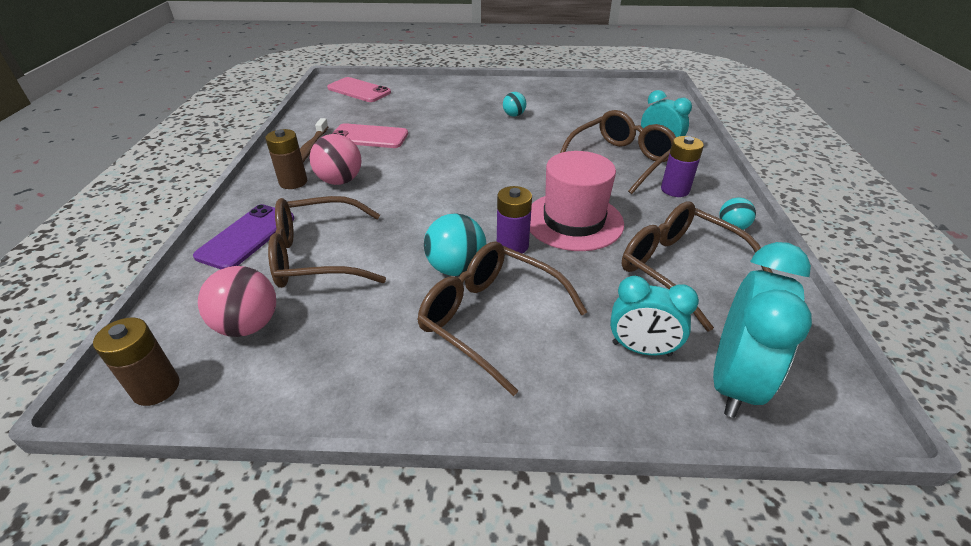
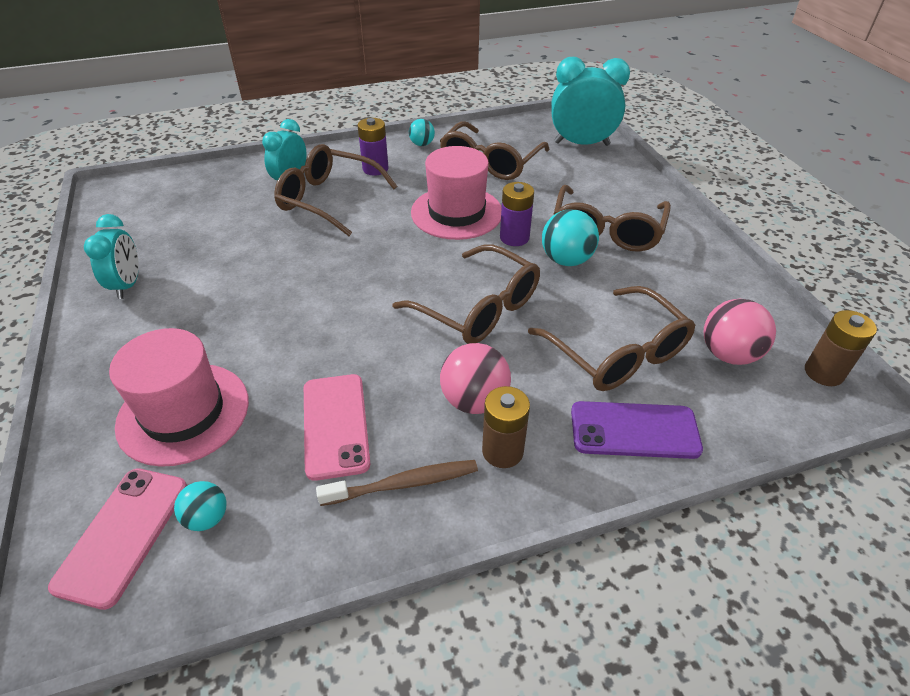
camera: 110 degrees left, 5 degrees up
(418, 102) = (183, 413): none -> pink hat
(426, 202) = (479, 308): none -> brown glasses
(514, 115) = (223, 293): turquoise ball -> turquoise ball (207, 518)
(641, 349) = (582, 171): turquoise clock -> turquoise clock (128, 285)

